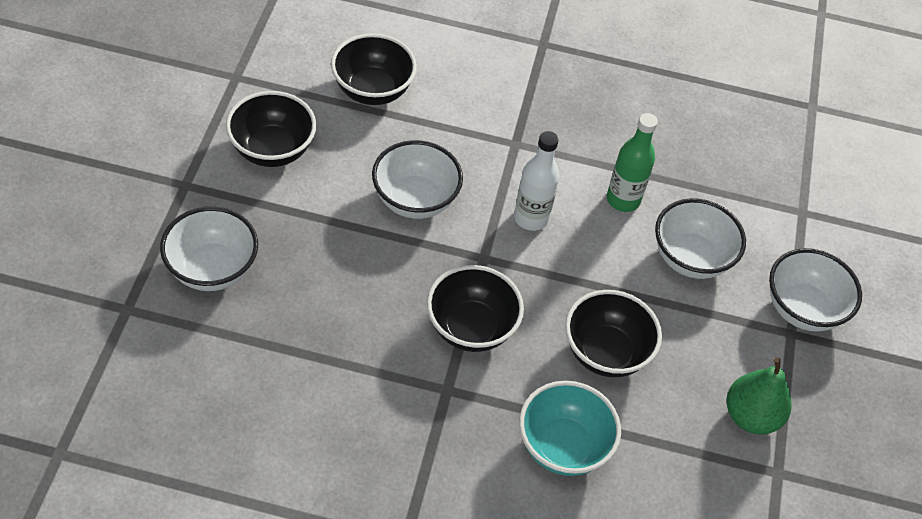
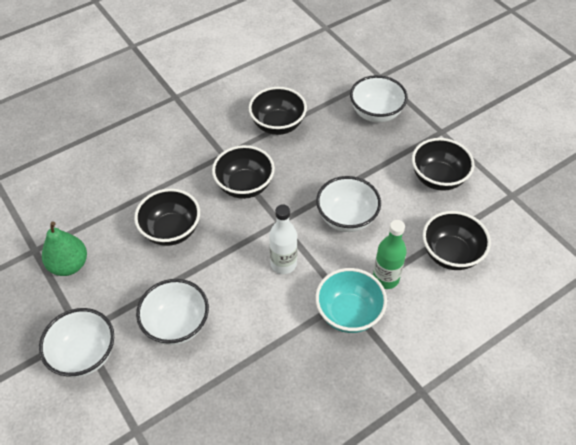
camera: 140 degrees right, 0 degrees up
(337, 365) = (278, 125): none -> black bowl
(563, 446) = (149, 176): turquoise bowl -> turquoise bowl (349, 313)
(623, 200) = (250, 324): green bottle -> green bottle (385, 278)

